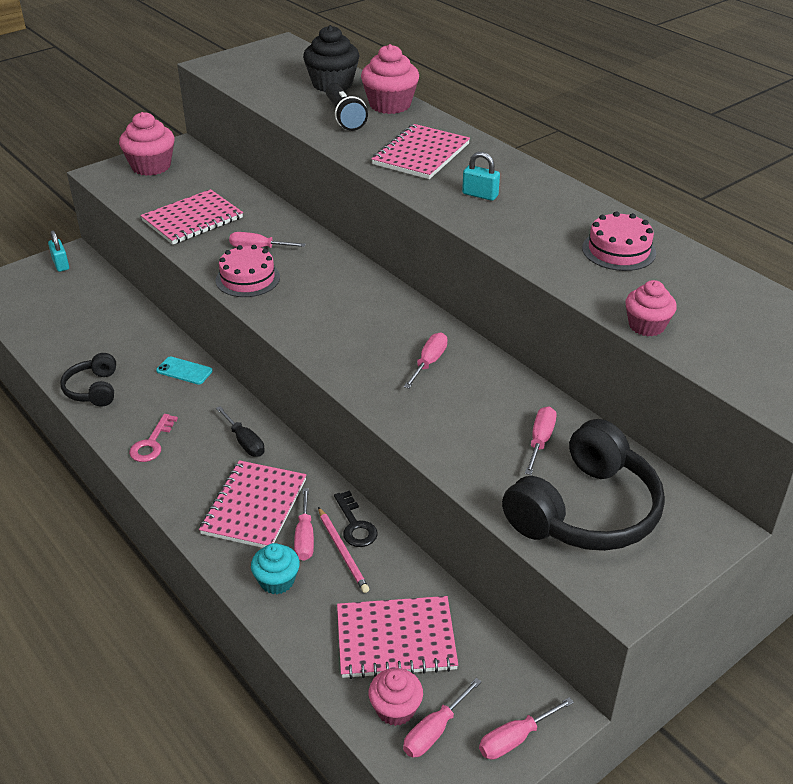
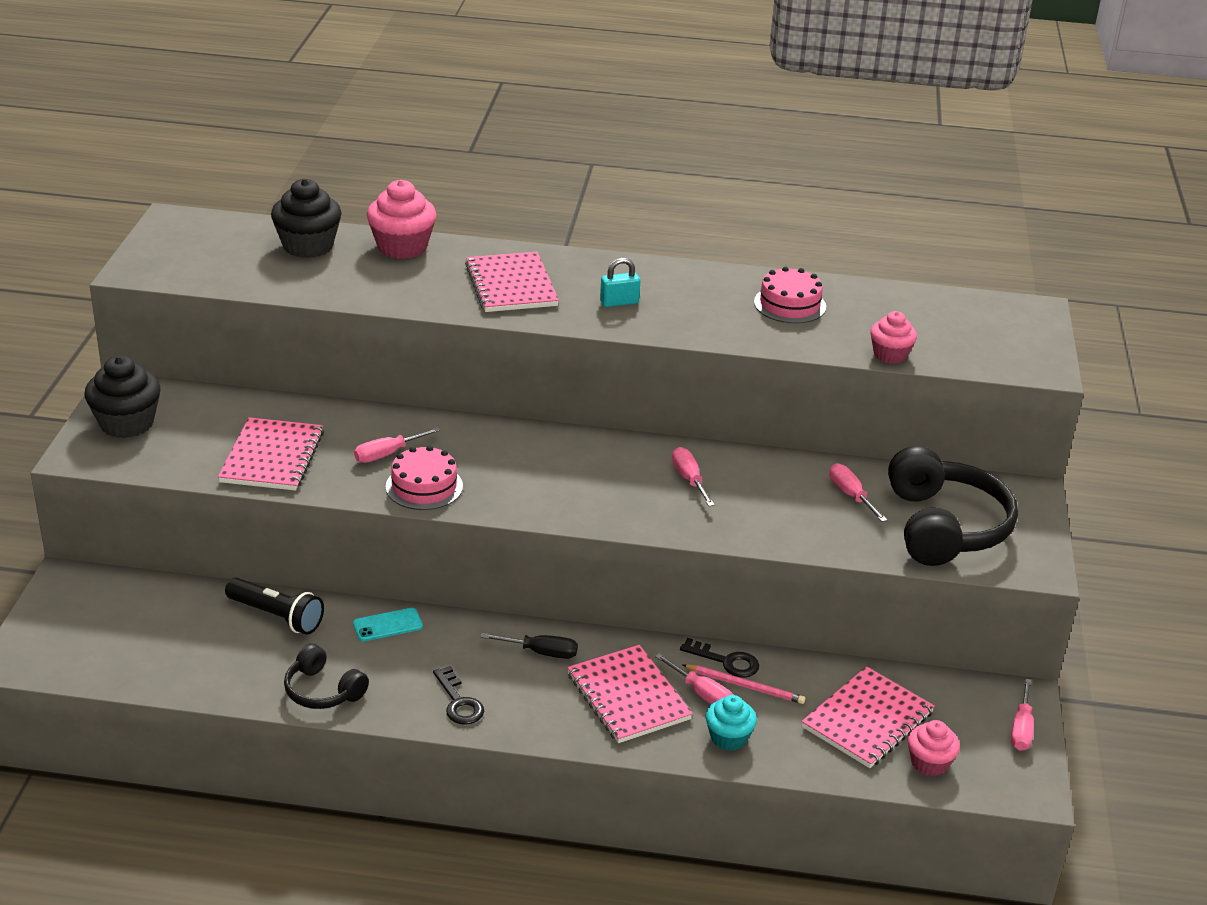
camera: 45 degrees left, 5 degrees down
(61, 264) = (72, 595): turquoise padlock -> none
(151, 166) = (127, 423): pink cupcake -> black cupcake
(152, 443) = (459, 702): pink key -> black key
(344, 117) = (379, 276): black flashlight -> black flashlight (277, 616)
(434, 731) = (970, 759): pink screwdriver -> none

